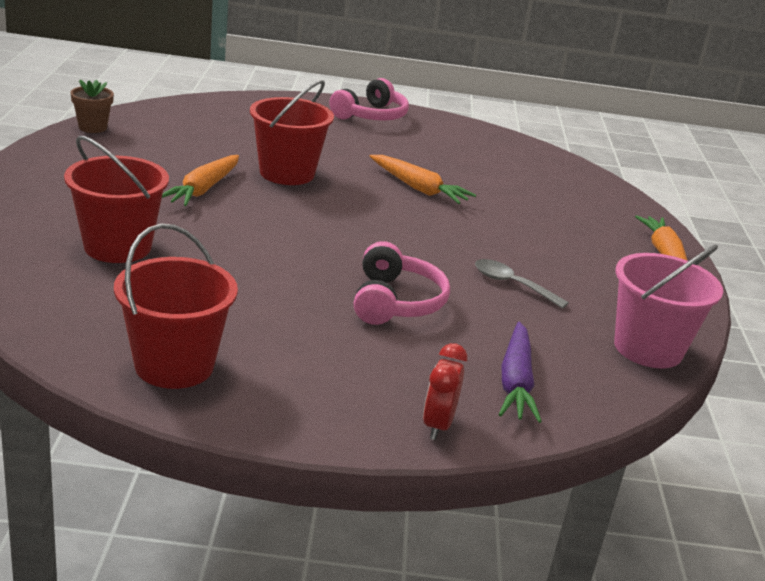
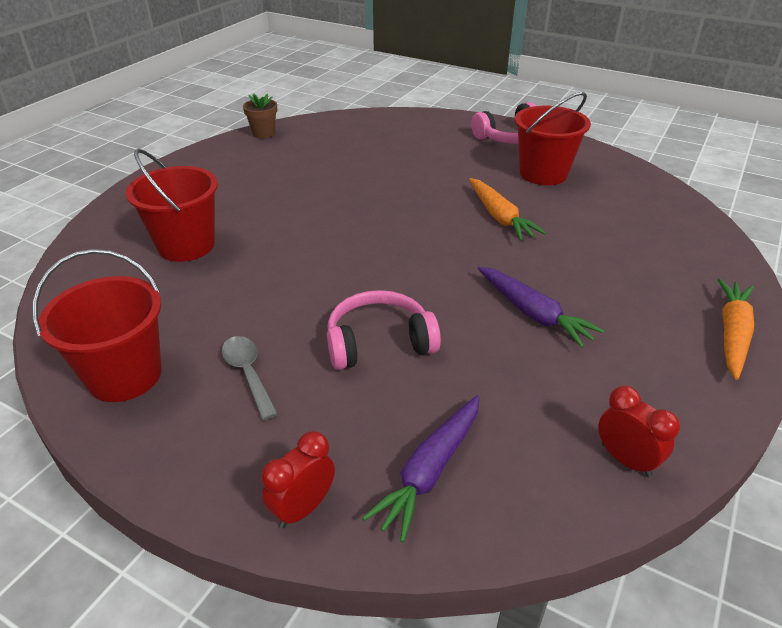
camera: 30 degrees right, 10 degrees up
(203, 189) = (301, 198): orange carrot -> none
(287, 173) = (386, 189): red bucket -> red bucket (543, 174)
(396, 302) = (379, 342): pink headphones -> pink headphones turned 135 degrees counterclockwise
(508, 262) = (533, 313): none -> purple carrot
(512, 284) = (517, 342): grey spoon -> grey spoon (248, 374)
(648, 348) = (625, 460): pink bucket -> red clock

